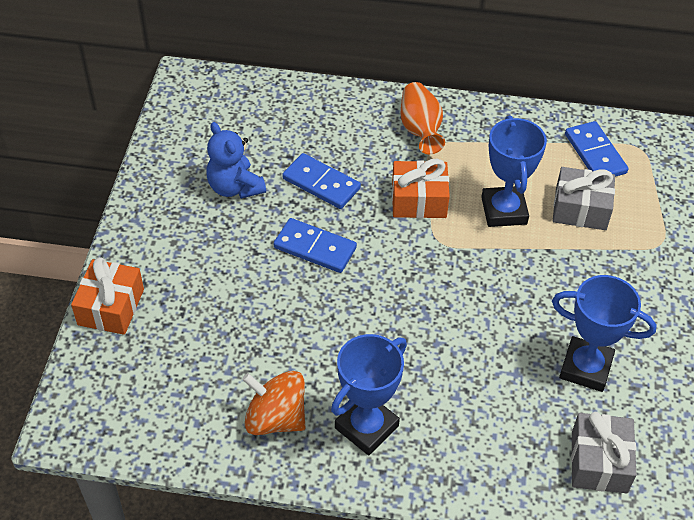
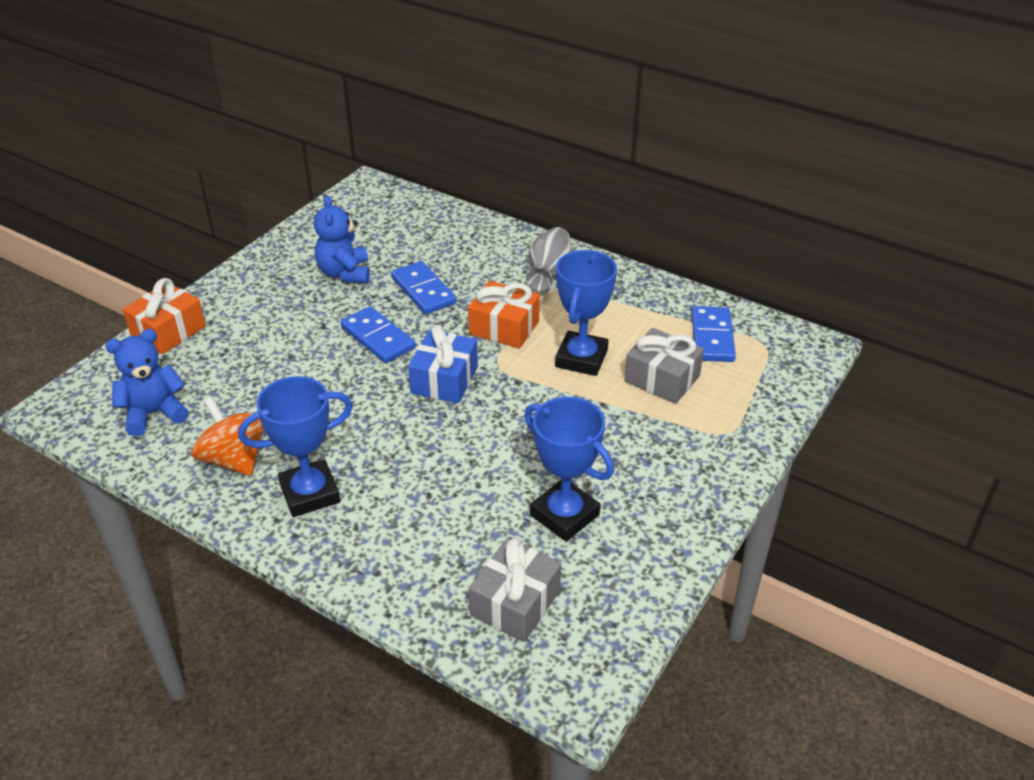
camera: 25 degrees right, 10 degrees down
(165, 399) = (154, 413): none -> blue teddy bear
(403, 272) = (444, 380): none -> blue gift
(420, 129) = (549, 273): orange vase -> grey vase

